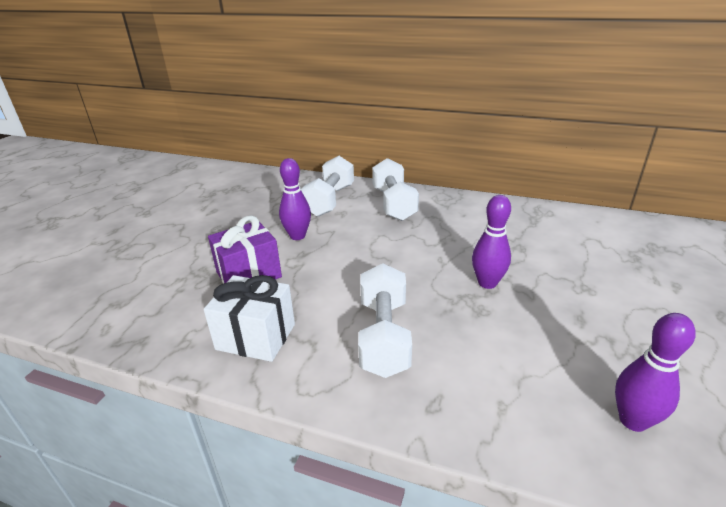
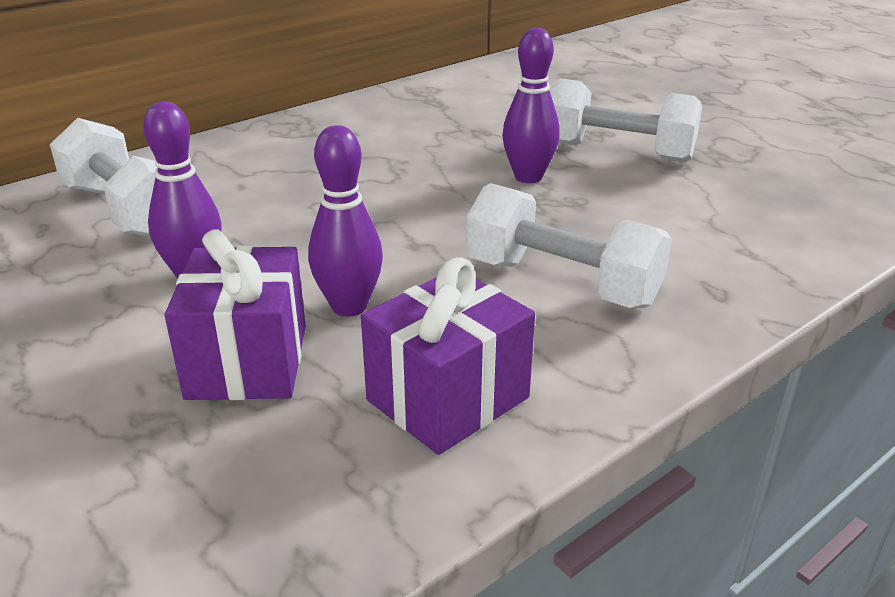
camera: 60 degrees left, 0 degrees up
(256, 337) = (448, 399): white gift -> purple gift
(394, 204) = (240, 165): white dumbbell -> white dumbbell (618, 152)
(633, 420) = (807, 195): purple bowling pin -> purple bowling pin (349, 306)

